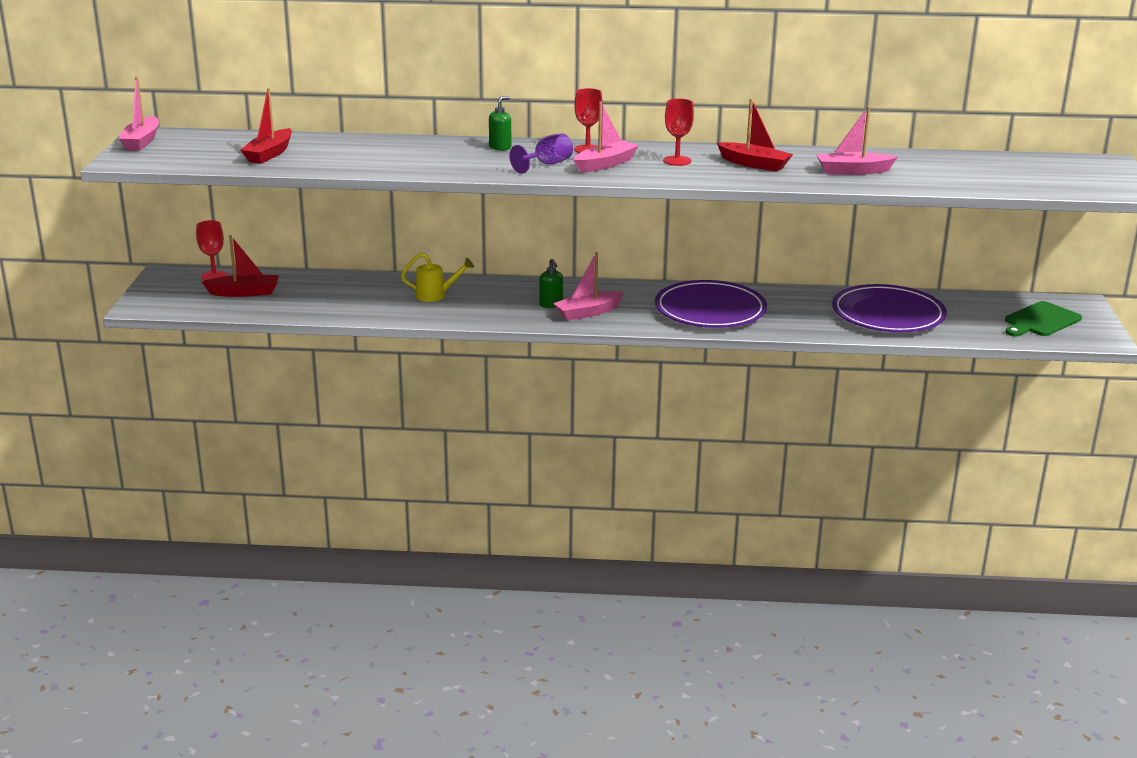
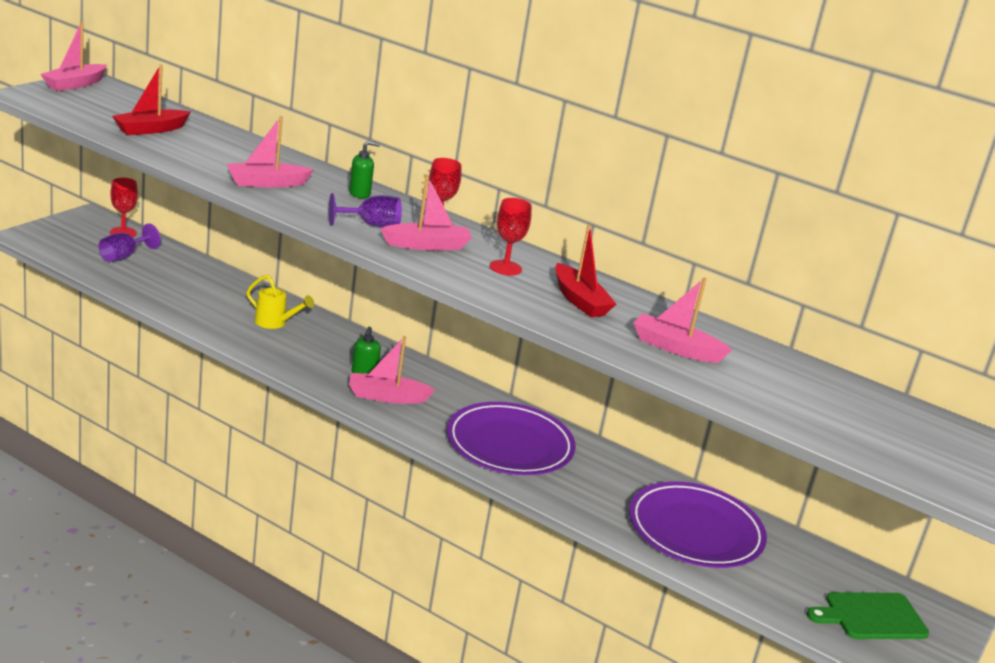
camera: 25 degrees right, 0 degrees up
(244, 292) = (123, 256): red boat -> purple goblet
(425, 162) = (266, 183): none -> pink boat

